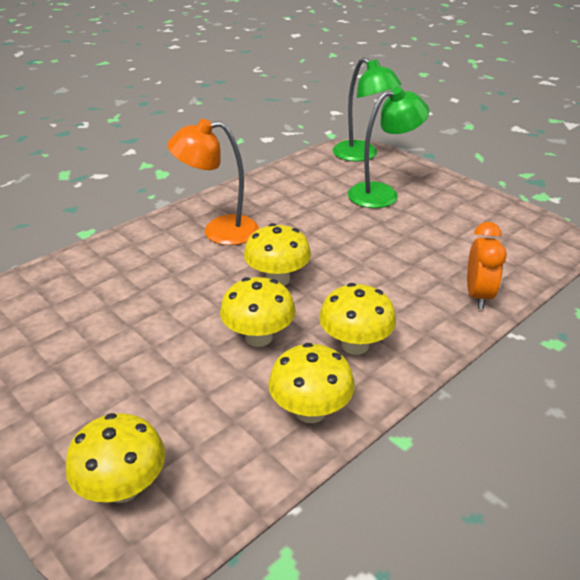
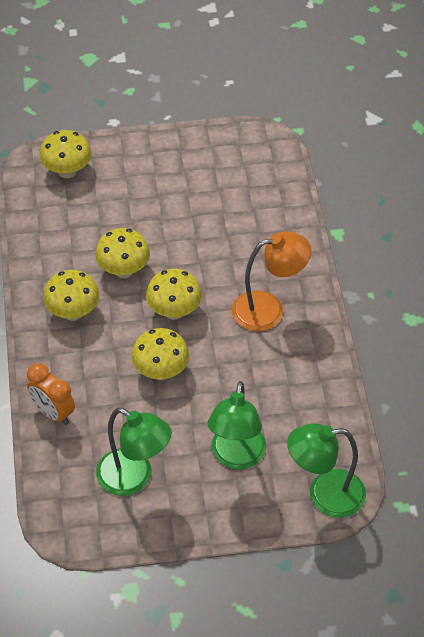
camera: 125 degrees right, 15 degrees up
(219, 231) = (269, 309): orange lamp -> orange lamp turned 45 degrees clockwise
(310, 411) = (44, 261): yellow mushroom -> yellow mushroom (161, 371)
(466, 227) = (134, 478): none -> green lamp

